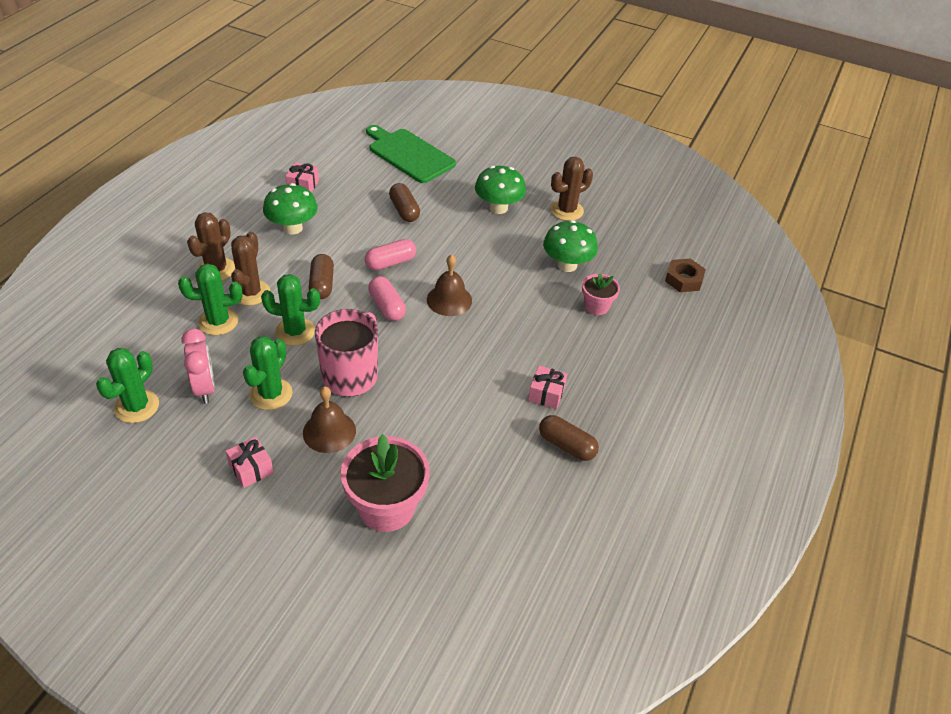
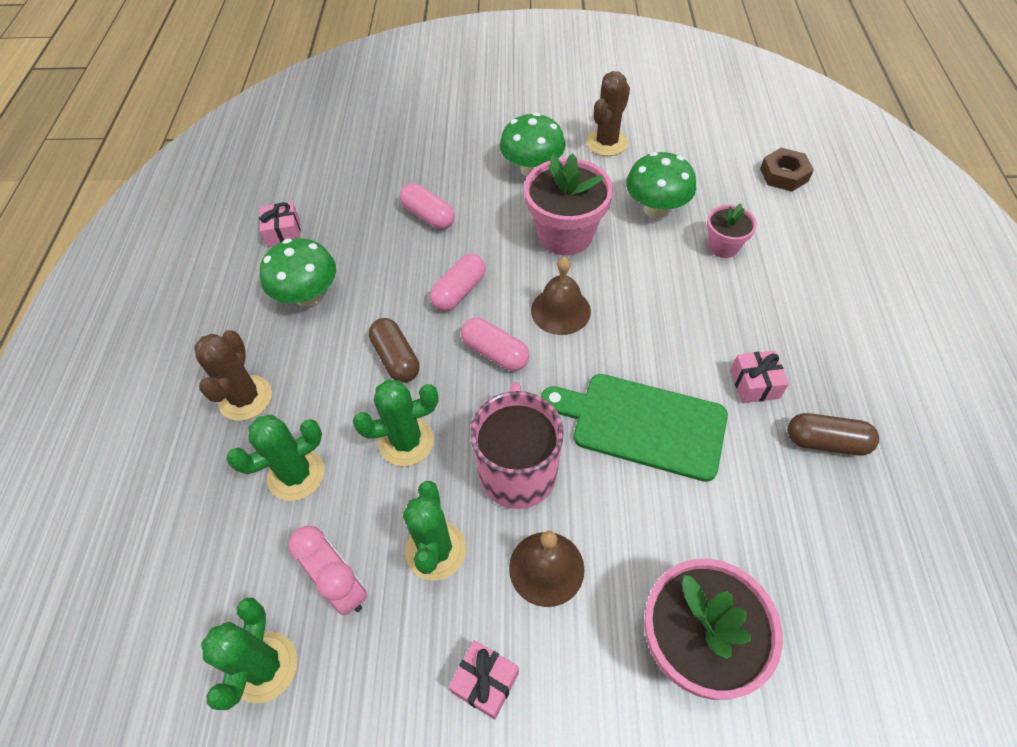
camera: 20 degrees left, 10 degrees up
(251, 293) = (313, 411): brown cactus -> none
(404, 210) = (428, 216): brown capsule -> pink capsule
(409, 154) = (385, 142): green cutting board -> green cutting board (642, 424)
(489, 256) = (565, 235): none -> pink flower pot

